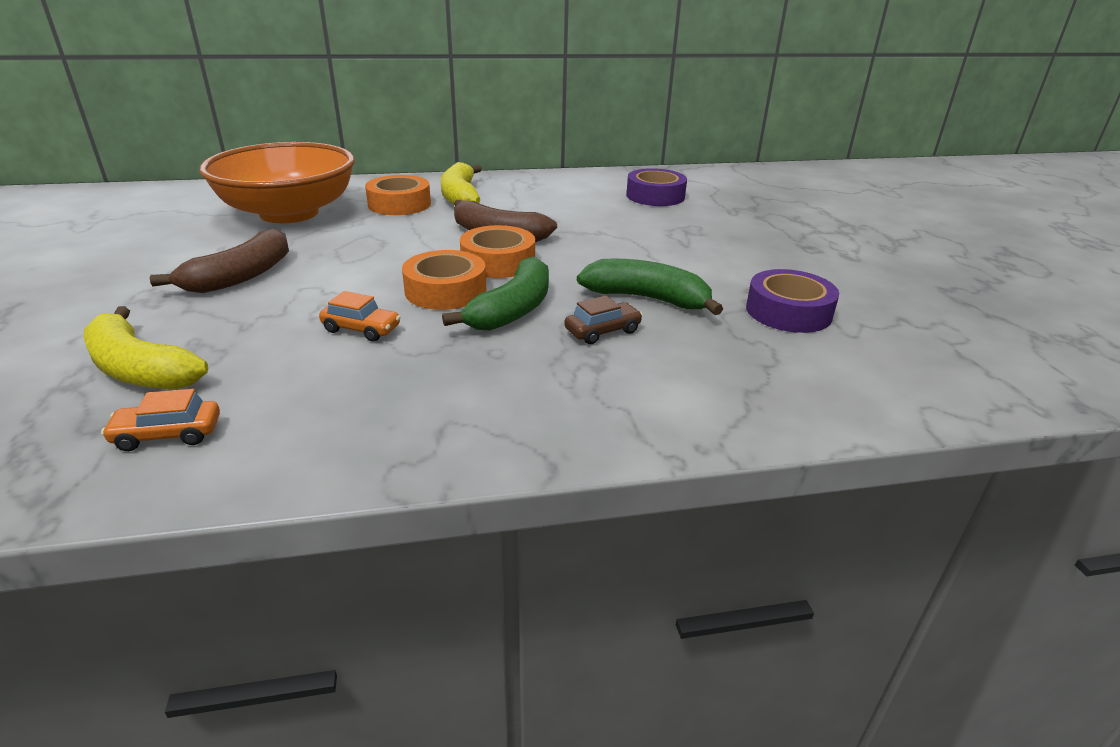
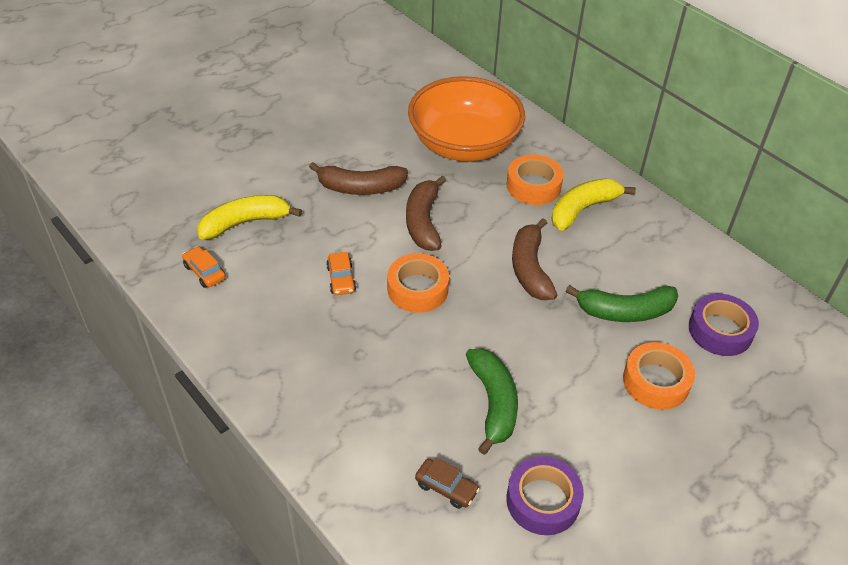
camera: 60 degrees right, 15 degrees up
(140, 369) = (245, 223): yellow banana -> yellow banana turned 60 degrees clockwise
(356, 260) = (423, 222): none -> brown banana
(498, 262) = (483, 293): orange tape -> orange tape (656, 381)
(513, 310) = (418, 336): green banana -> green banana (625, 311)
(602, 331) = (425, 396): brown car -> brown car (446, 487)

